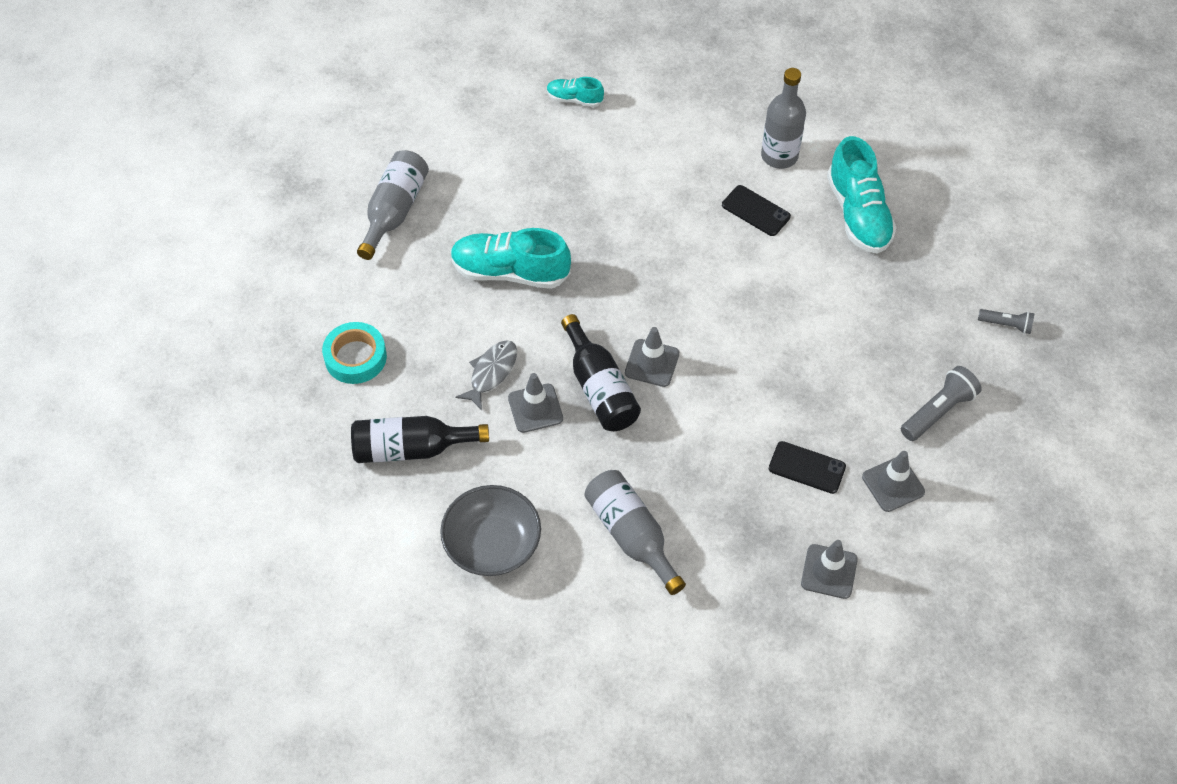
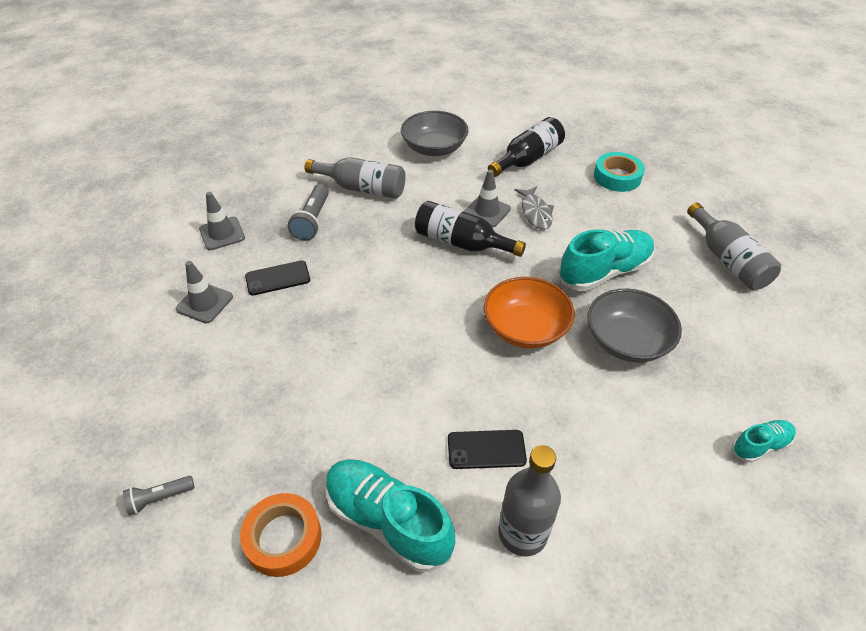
camera: 140 degrees right, 10 degrees down
(569, 210) = (627, 341): none -> grey bowl
(634, 271) = (525, 328): none -> orange bowl
(652, 363) = (444, 276): grey traffic cone -> none
(933, 247) = (283, 538): none -> orange tape
(938, 411) = (194, 375): grey flashlight -> grey flashlight (313, 221)

